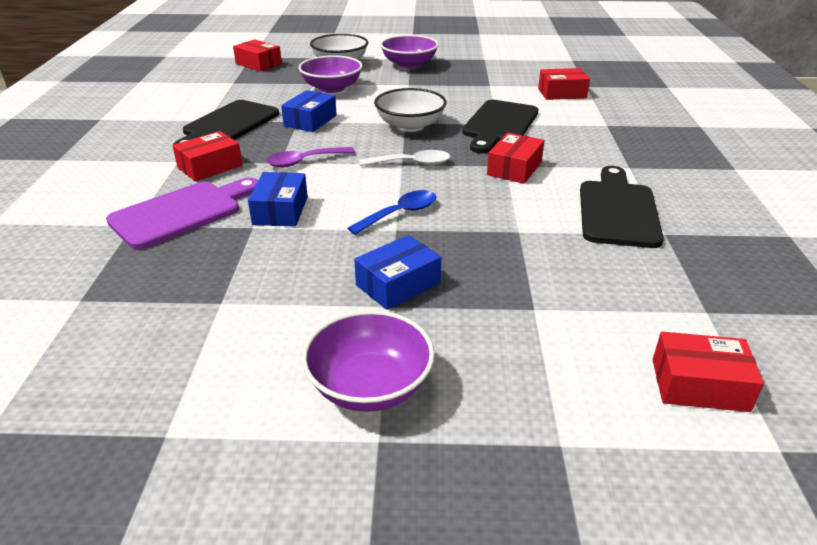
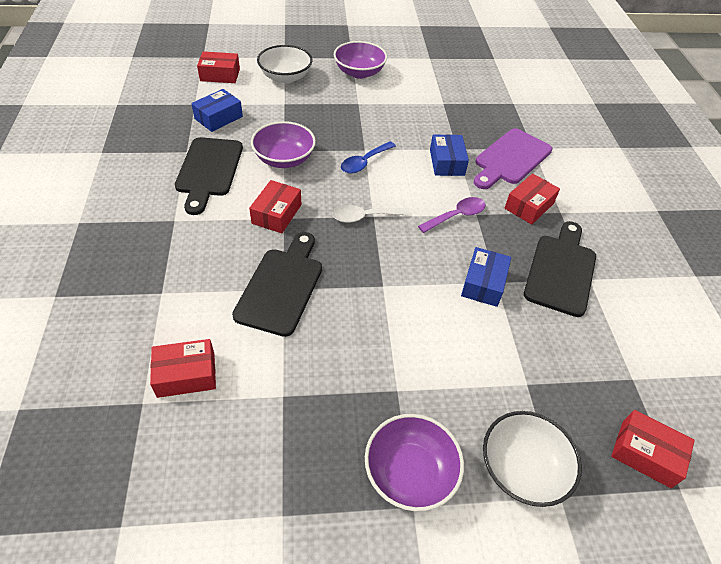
camera: 170 degrees right, 15 degrees up
(332, 88) = (495, 369): purple bowl -> purple bowl (284, 159)
(398, 284) = (356, 114): blue box -> blue box (218, 118)
(410, 126) = (376, 279): white bowl -> white bowl (285, 77)

